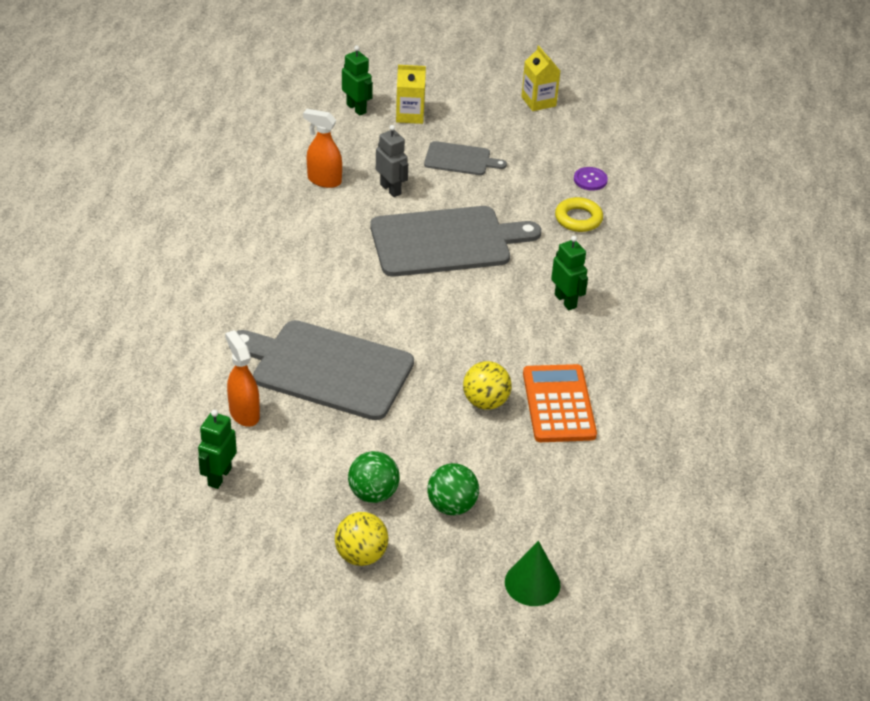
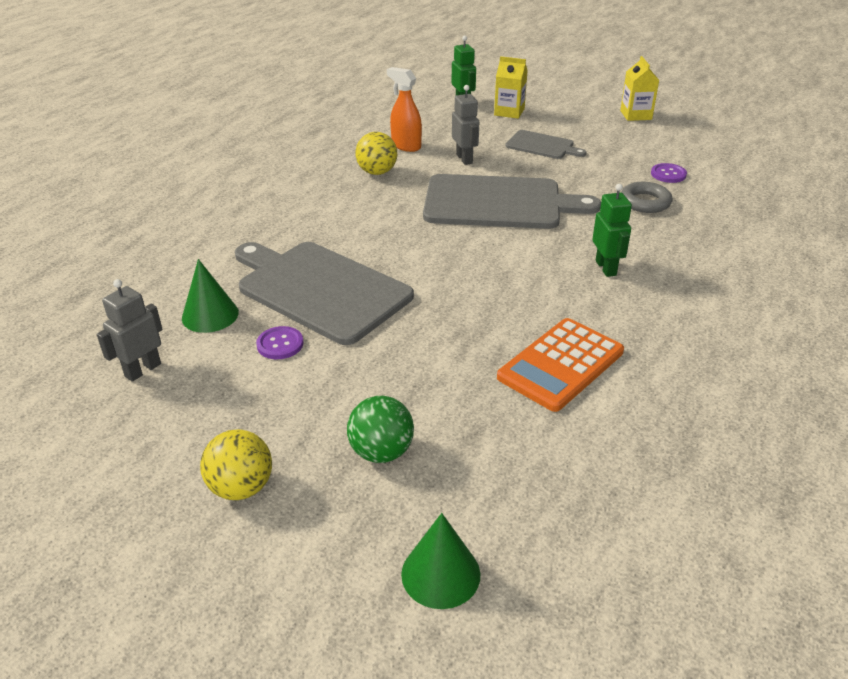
camera: 20 degrees right, 5 degrees down
(219, 477) = (143, 370): green robot -> grey robot
(244, 413) = (210, 315): orange spray bottle -> green cone
(322, 430) = (280, 344): none -> purple button
(373, 494) = (296, 420): green ball -> none
(485, 402) = (475, 348): yellow ball -> yellow ball (377, 172)
(558, 404) = (561, 365): orange calculator -> orange calculator turned 150 degrees counterclockwise
(578, 219) = (645, 202): yellow ring -> grey ring

